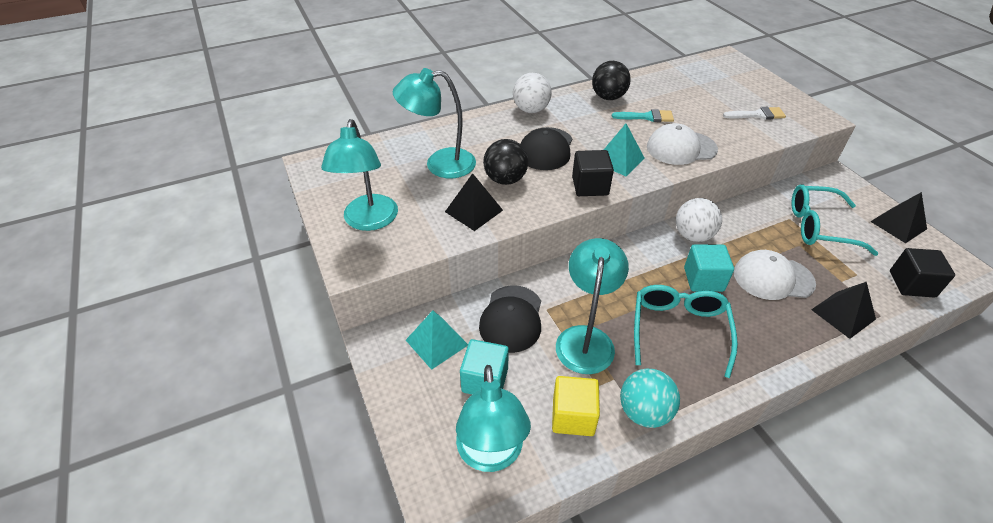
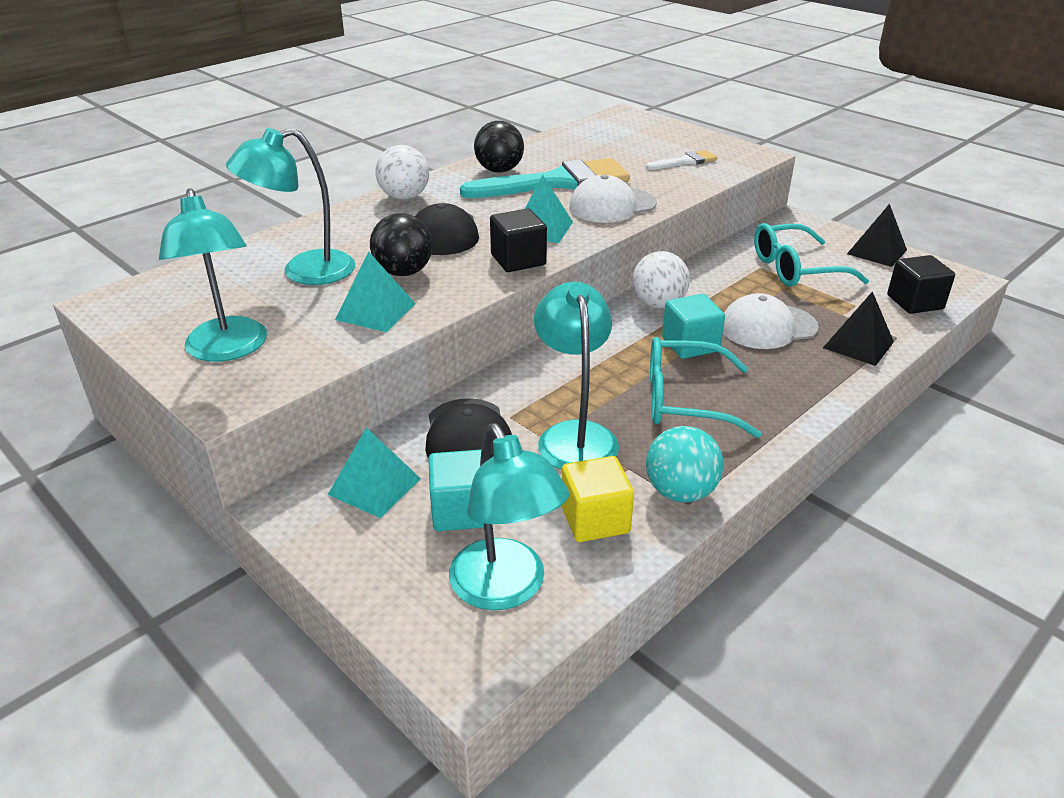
camera: 20 degrees left, 10 degrees down
(474, 211) = (376, 311): black pyramid -> turquoise pyramid
(647, 117) = (556, 182): turquoise brush -> turquoise brush, size x2.13
(679, 329) = (684, 400): turquoise glasses -> turquoise glasses turned 75 degrees counterclockwise

